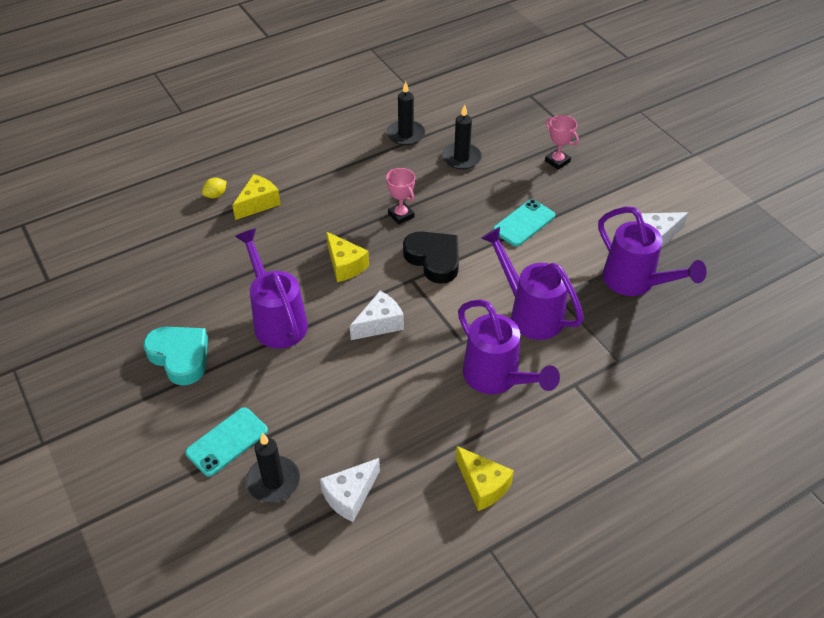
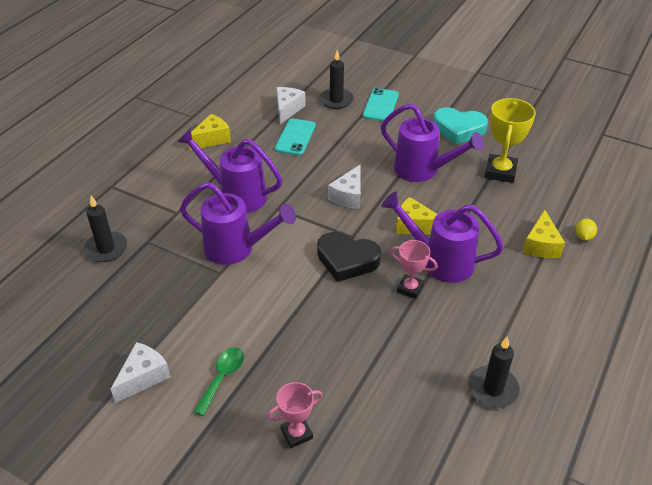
camera: 150 degrees right, 5 degrees down
(204, 284) = (500, 172): none -> yellow trophy
(461, 158) = (406, 385): black candle -> black candle (106, 249)
(483, 485) = (212, 139): yellow cheese -> yellow cheese turned 120 degrees clockwise
(524, 223) = (289, 331): turquoise phone -> turquoise phone (295, 137)
(557, 161) = (296, 433): pink trophy -> pink trophy turned 45 degrees counterclockwise
(593, 212) = (222, 377): none -> green spoon
(635, 282) = (152, 314): purple watering can -> purple watering can (440, 261)

